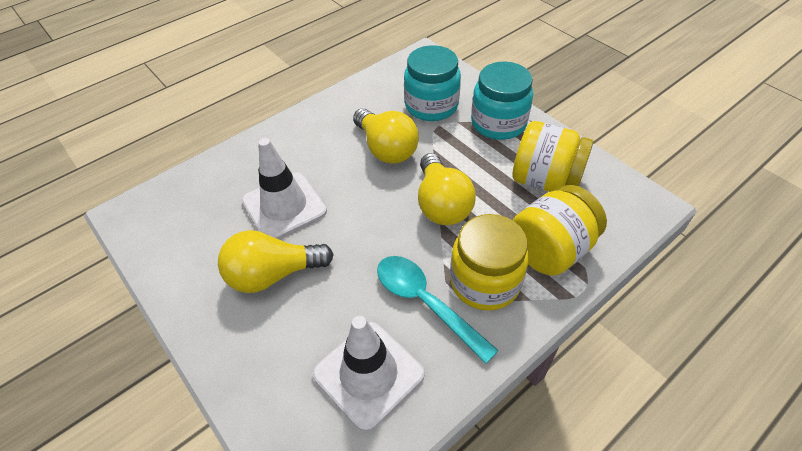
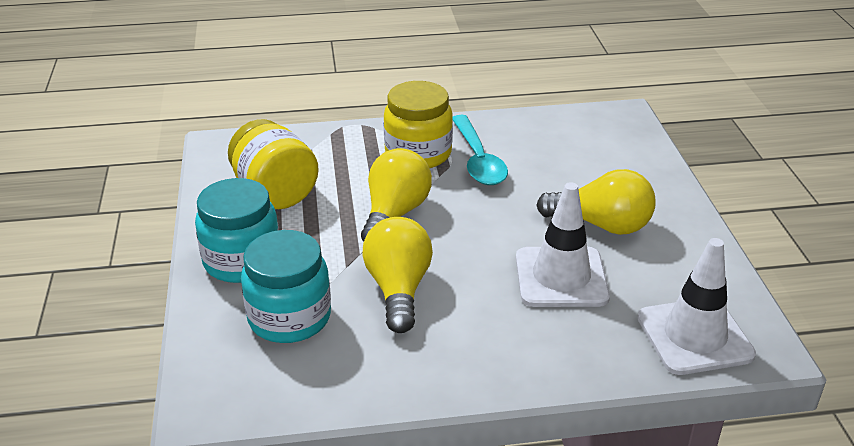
camera: 150 degrees left, 15 degrees down
(368, 374) = (554, 143): white traffic cone -> white traffic cone (694, 336)
(550, 250) = (342, 151): yellow jar -> none

